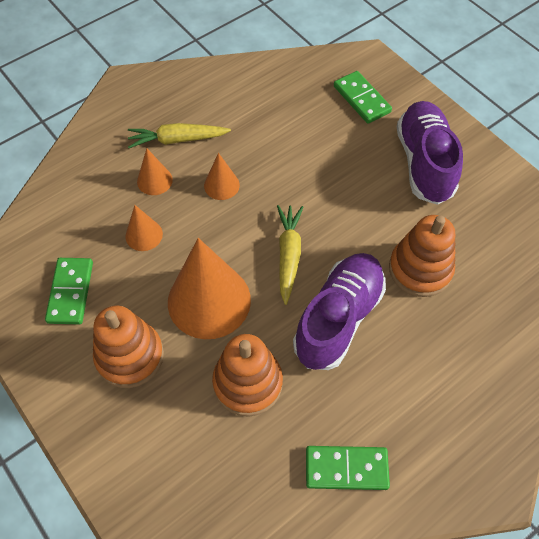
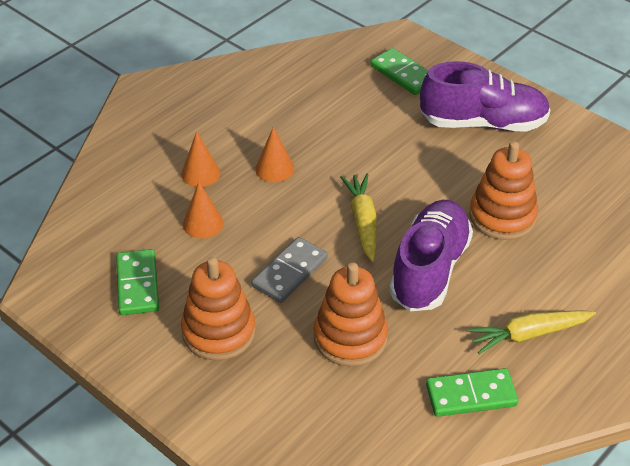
camera: 10 degrees left, 15 degrees down
(177, 140) = (215, 133): yellow carrot -> yellow carrot (529, 334)
(209, 300) = (289, 272): orange cone -> grey domino
(424, 163) = (483, 123): purple shoe -> purple shoe turned 105 degrees clockwise

